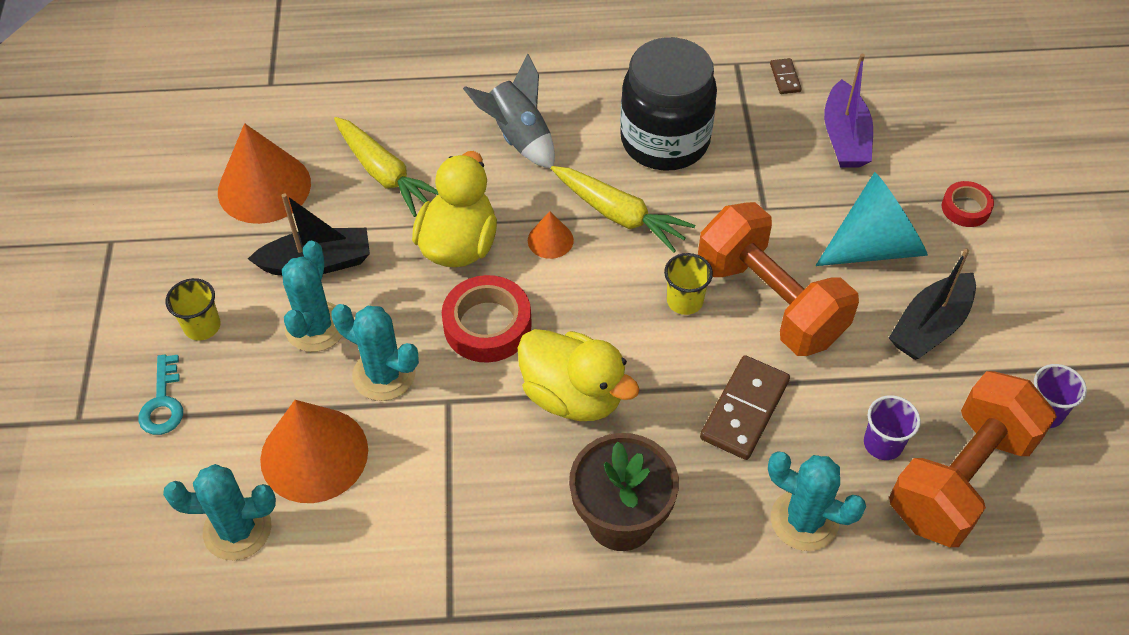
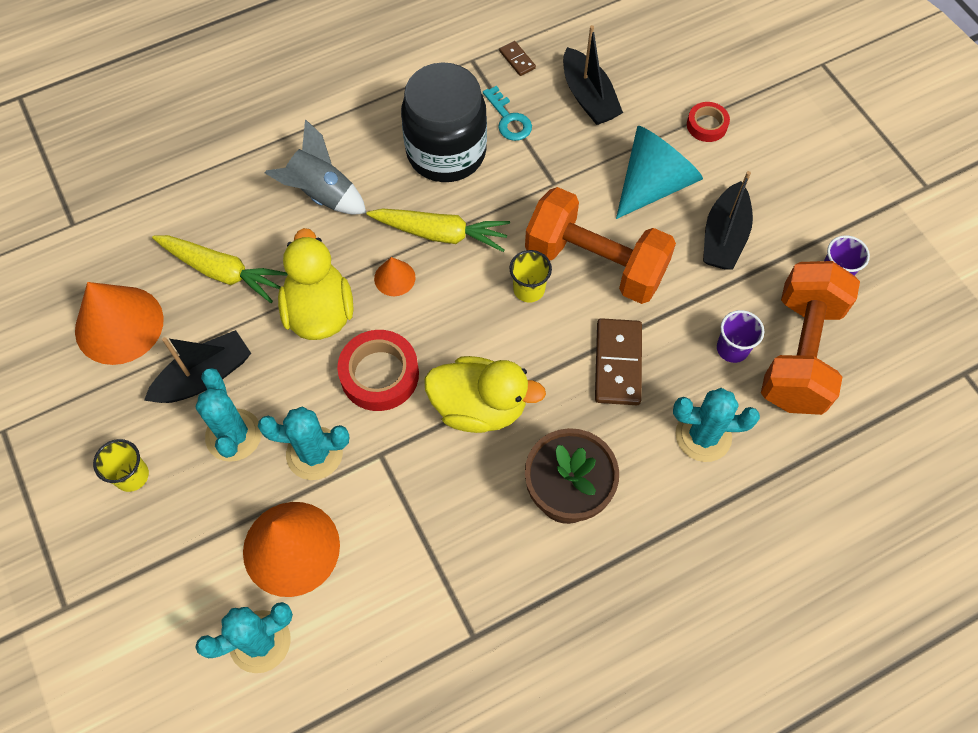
camera: 25 degrees left, 10 degrees up
(163, 402) = (134, 559): turquoise key -> turquoise key (508, 119)
(845, 137) = (588, 97): purple boat -> black boat

